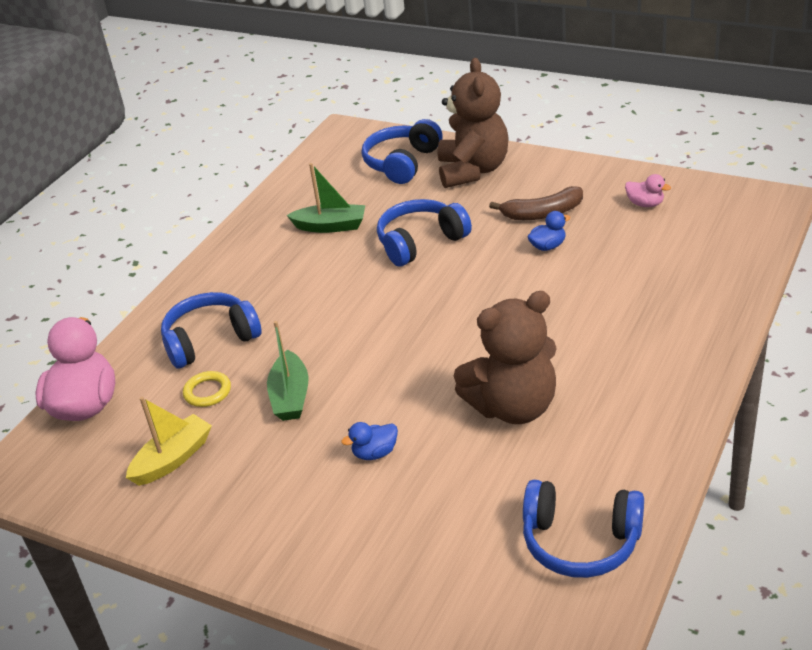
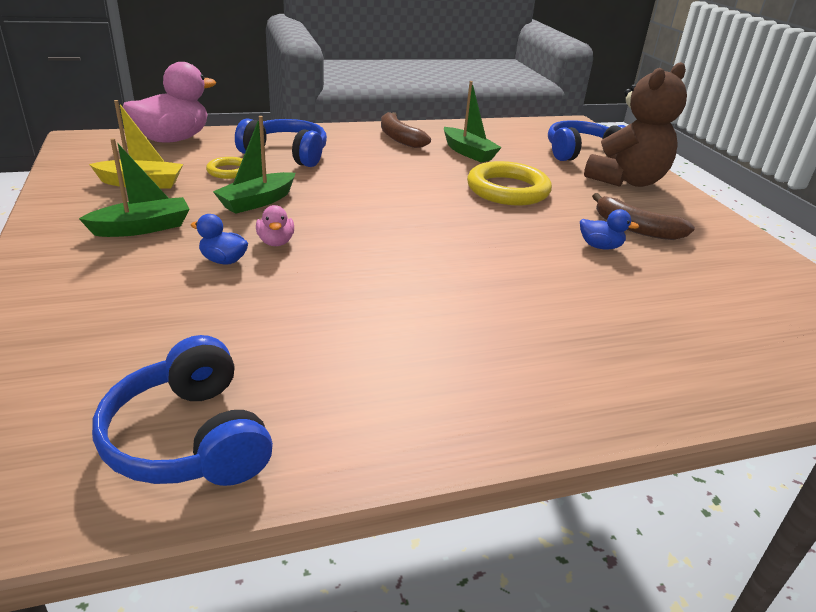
camera: 40 degrees right, 5 degrees down
(254, 252) = (399, 138): none -> brown banana
(269, 484) = (142, 228): none -> green boat
(420, 242) = (507, 190): blue headphones -> yellow ring
(513, 407) = (361, 310): brown teddy bear -> none
(645, 204) = (748, 276): pink duck -> pink duck (276, 242)

